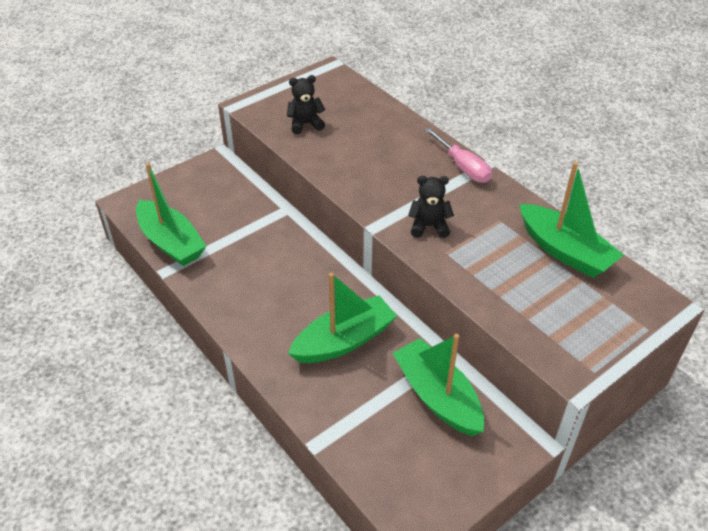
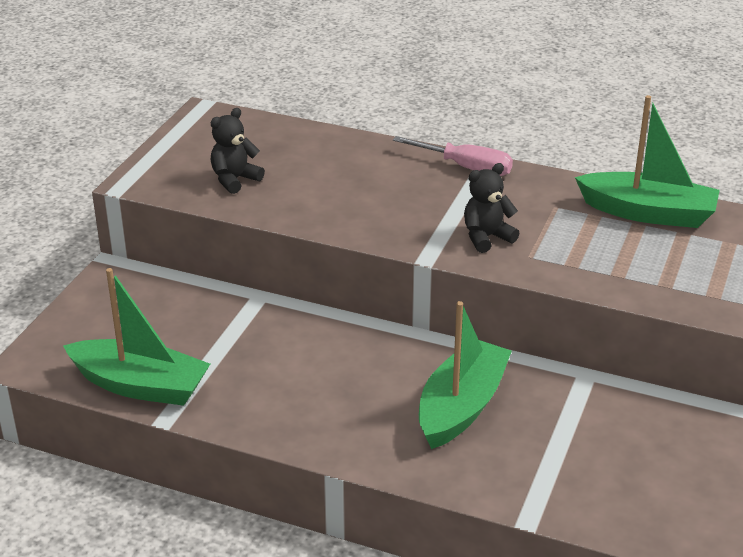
camera: 30 degrees left, 10 degrees down
(437, 396) = (613, 419): green boat -> none

